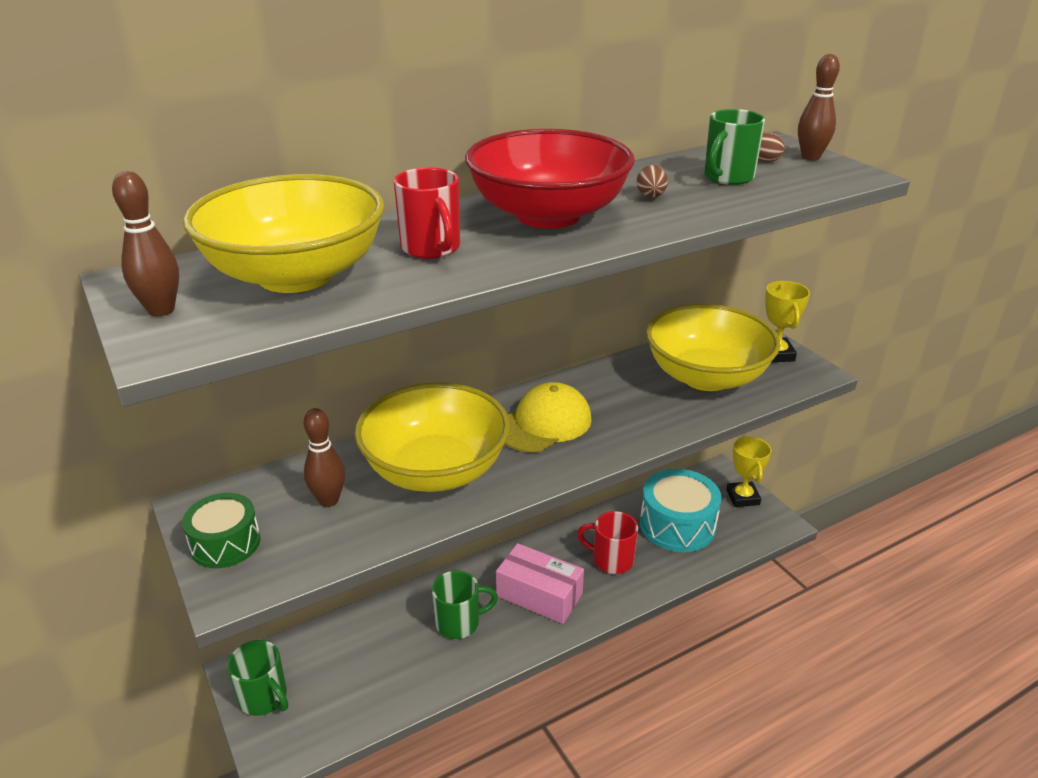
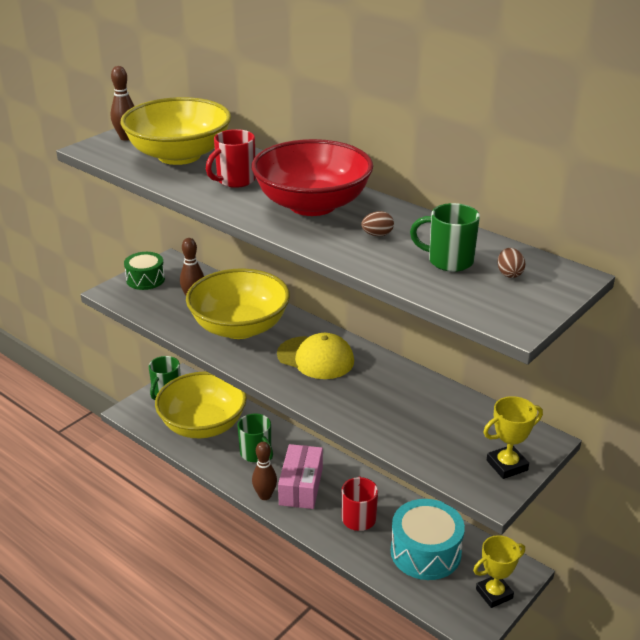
camera: 70 degrees right, 0 degrees up
(706, 377) = (435, 427): yellow bowl -> yellow bowl (203, 425)
(810, 157) = (543, 296): brown bowling pin -> brown bowling pin (265, 495)

